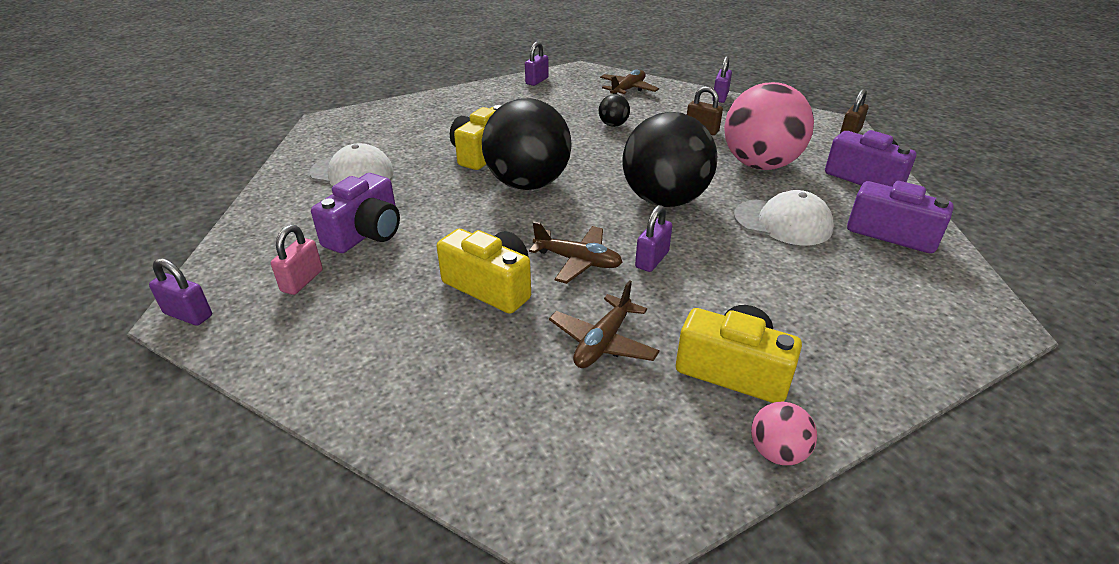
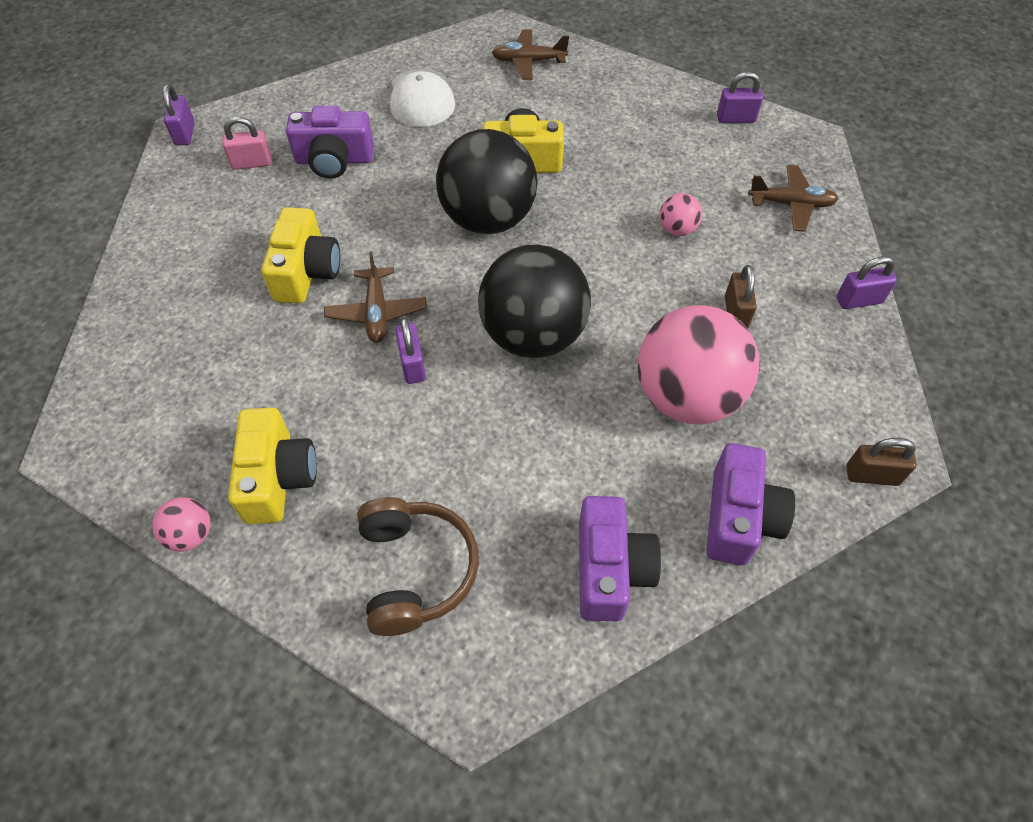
camera: 60 degrees right, 20 degrees up
(603, 342) = (270, 375): brown plane -> brown plane (528, 61)
(613, 125) = (677, 229): black ball -> pink ball
(652, 260) = (412, 365): purple padlock -> purple padlock turned 75 degrees clockwise
(783, 222) = (559, 454): white cap -> none
(867, 317) = (415, 570): none -> brown headphones

